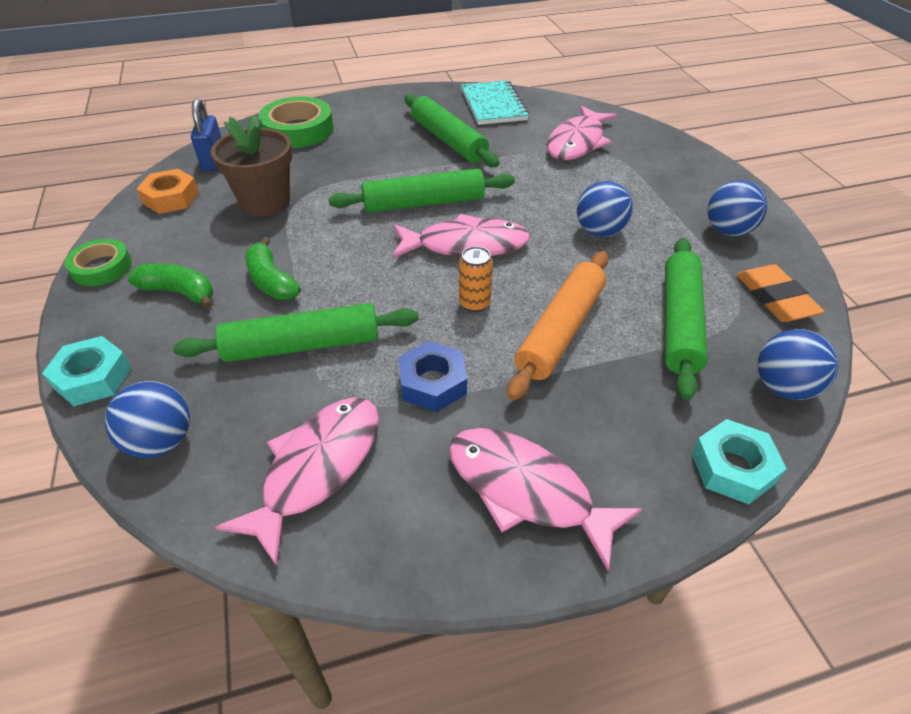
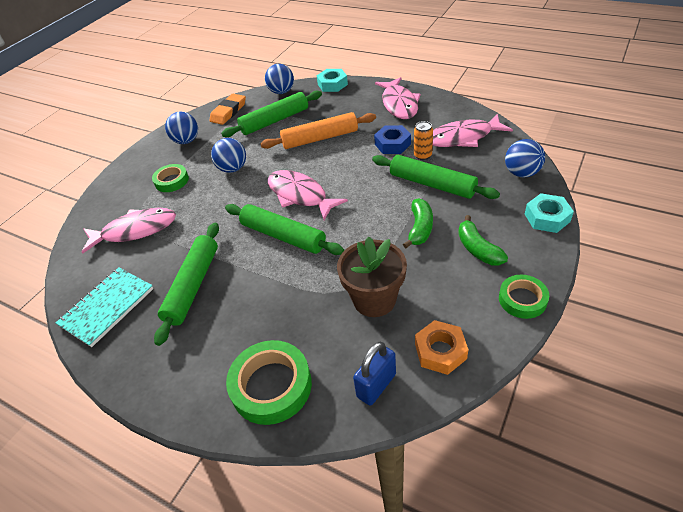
camera: 130 degrees left, 0 degrees up
(474, 303) = (337, 165): orange can -> orange can (422, 155)
(639, 187) = (172, 181): none -> green tape

